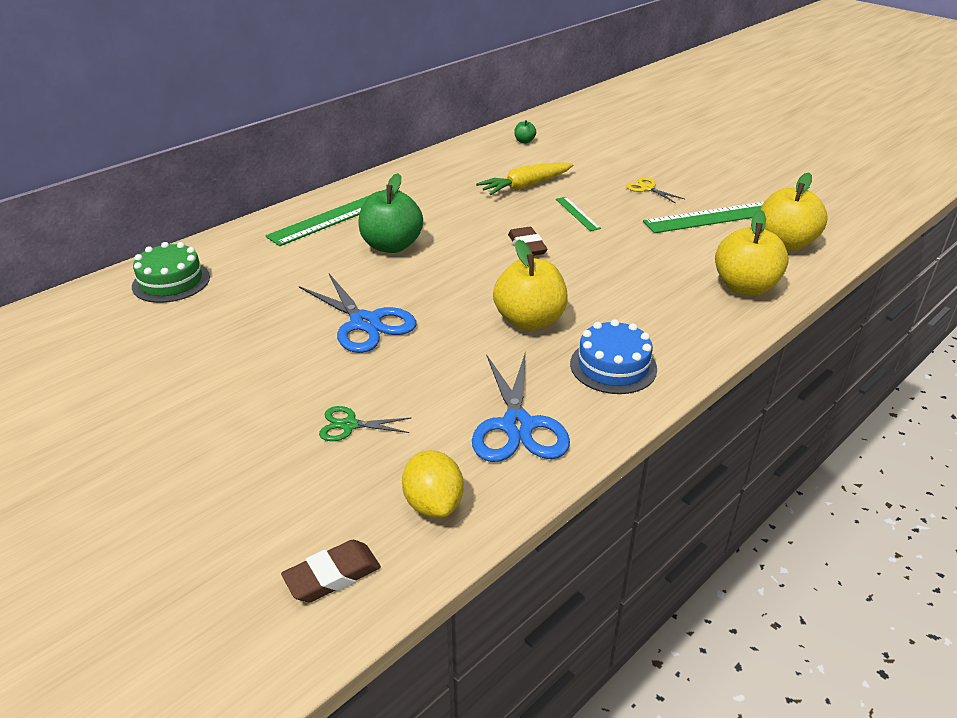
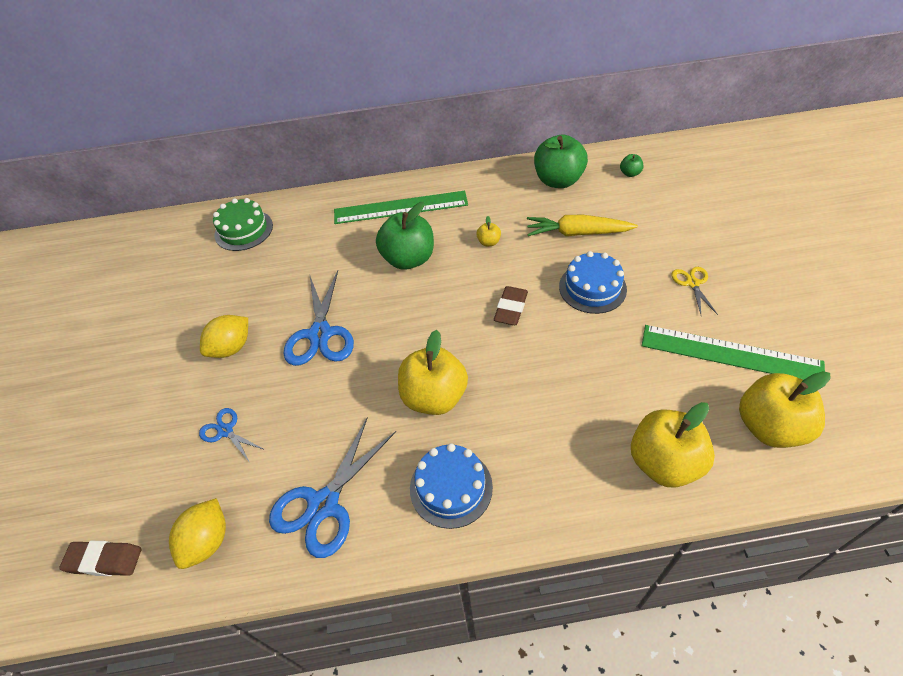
camera: 40 degrees right, 15 degrees up
(275, 367) = (231, 348): none -> yellow lemon
(349, 425) = (225, 431): green scissors -> blue scissors
(455, 213) = (488, 242): none -> yellow apple
(469, 160) = (558, 180): none -> green apple
(577, 213) = (592, 288): green ruler -> blue cake

